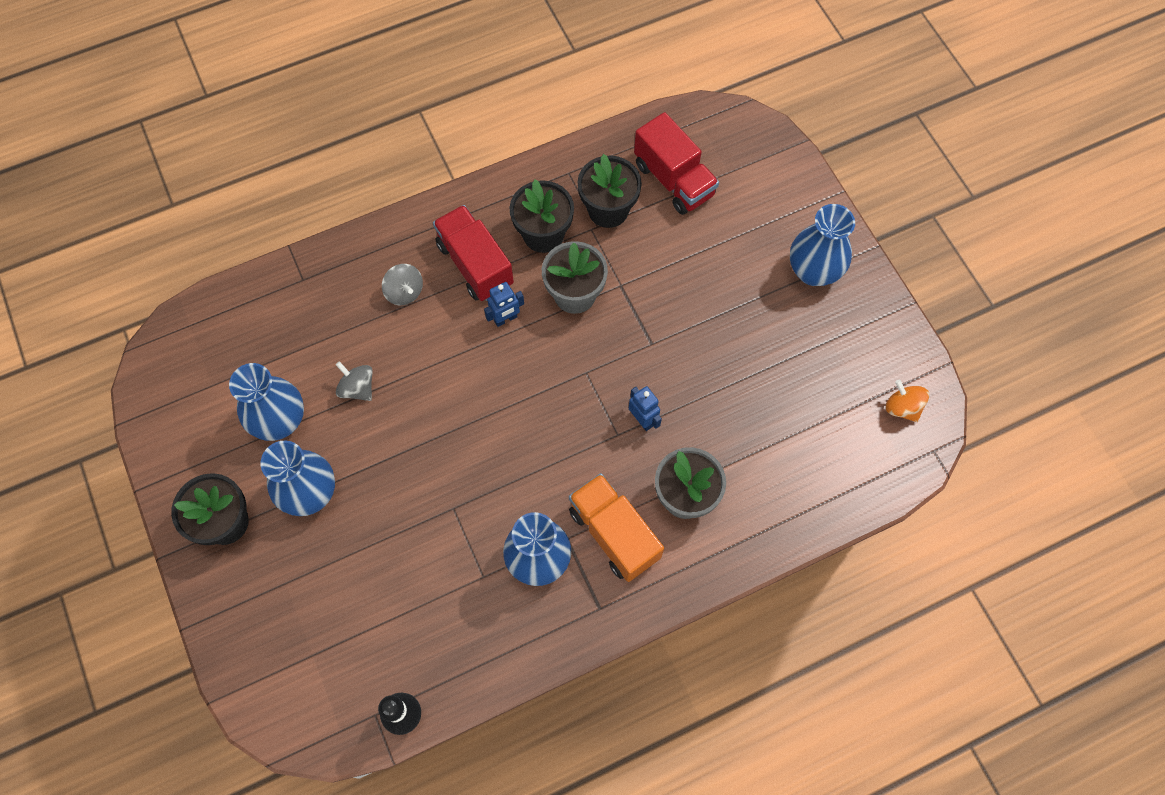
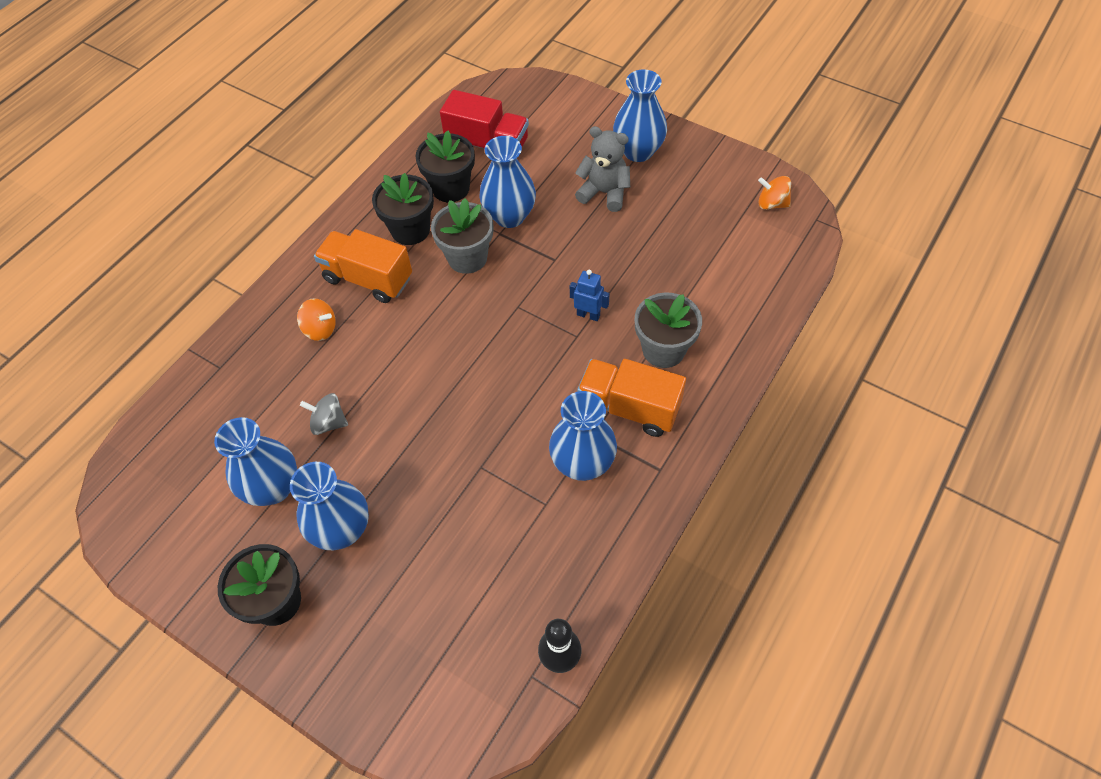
camera: 30 degrees left, 10 degrees down
(404, 292) = (320, 329): grey spinning top -> orange spinning top
(475, 264) = (368, 279): red truck -> orange truck
(505, 319) = (423, 304): blue robot -> none
(641, 272) = (509, 216): none -> blue vase
(747, 299) = (604, 193): none -> grey teddy bear

